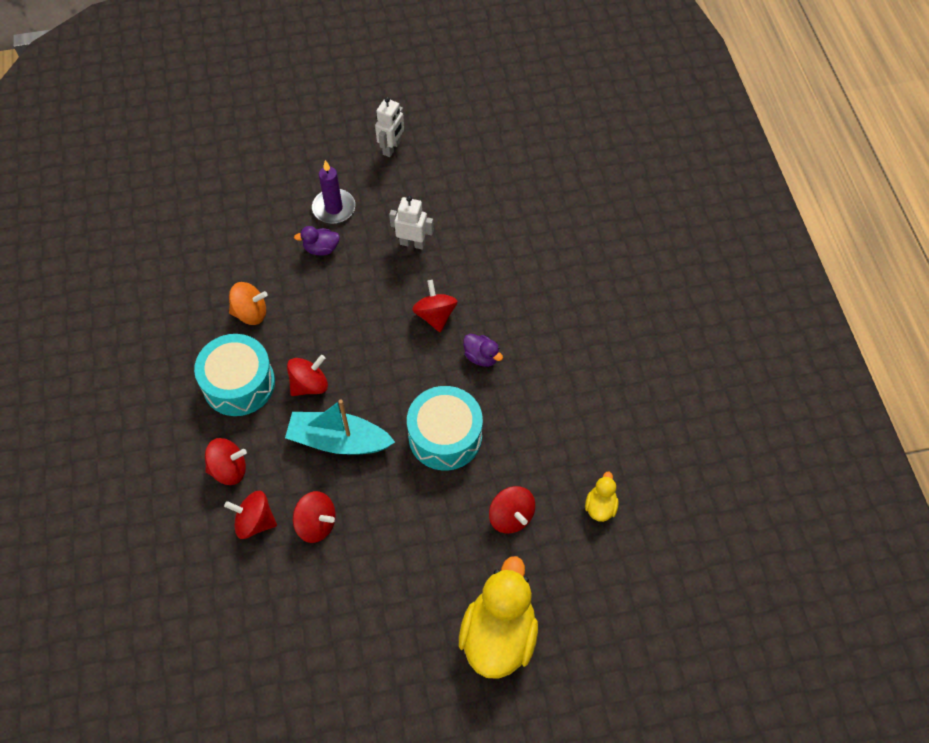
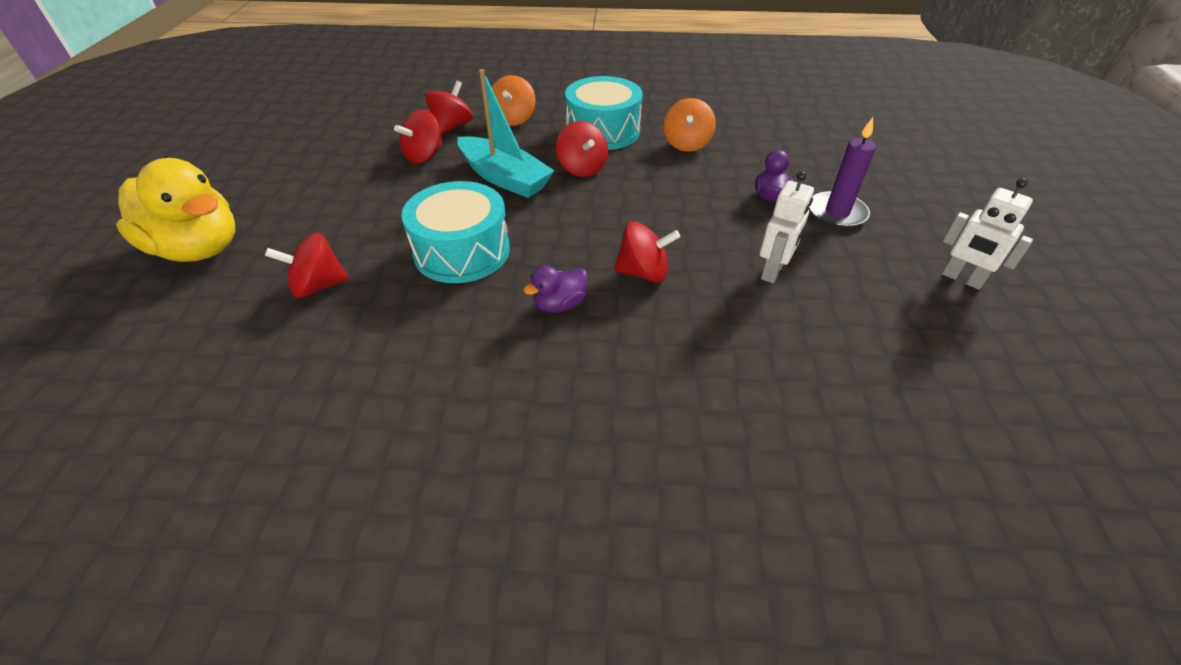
camera: 105 degrees right, 15 degrees down
(229, 469) = (513, 119): red spinning top -> orange spinning top
(338, 441) = (504, 178): turquoise boat -> turquoise boat turned 105 degrees clockwise
(600, 506) = (254, 379): yellow duck -> none

